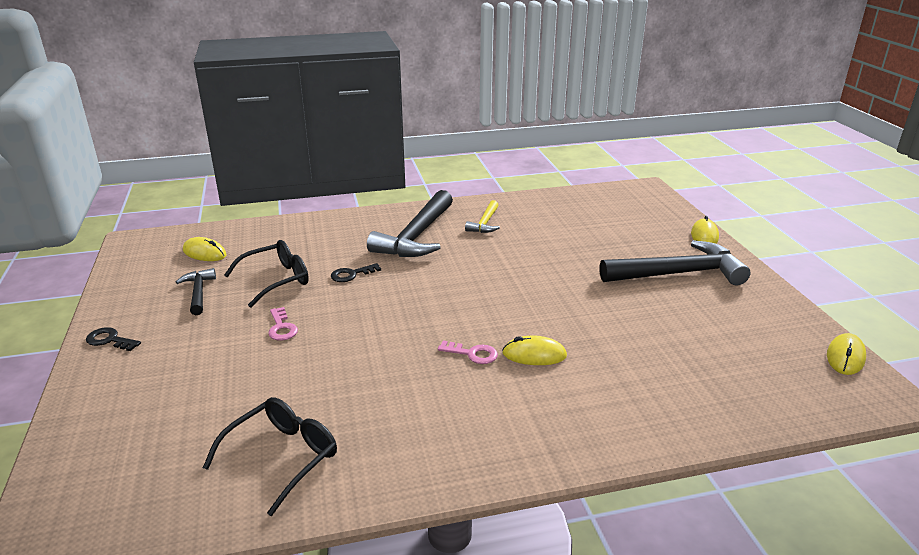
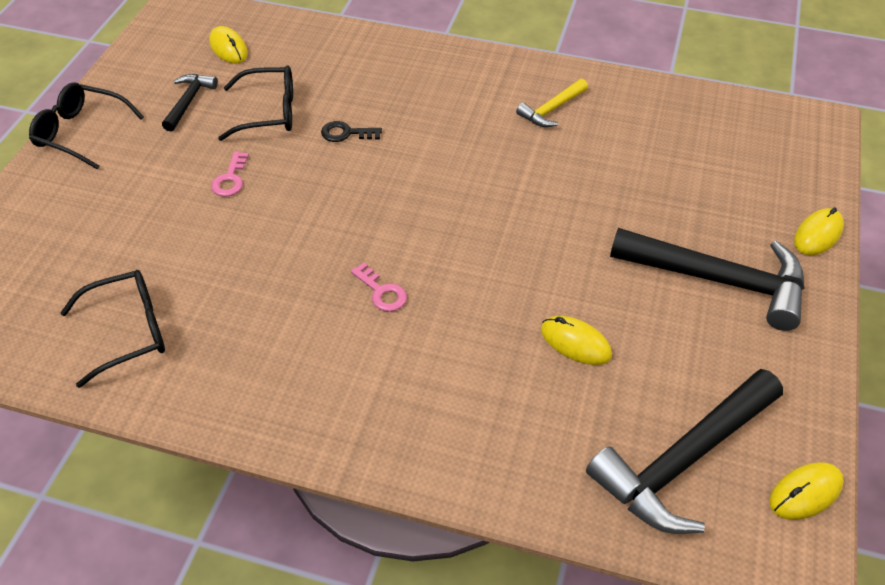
camera: 30 degrees right, 20 degrees up
(110, 340) = (81, 132): black key -> black glasses
(416, 236) = (457, 102): black hammer -> black hammer (683, 460)
(534, 355) = (442, 321): yellow mouse -> yellow mouse (575, 342)

